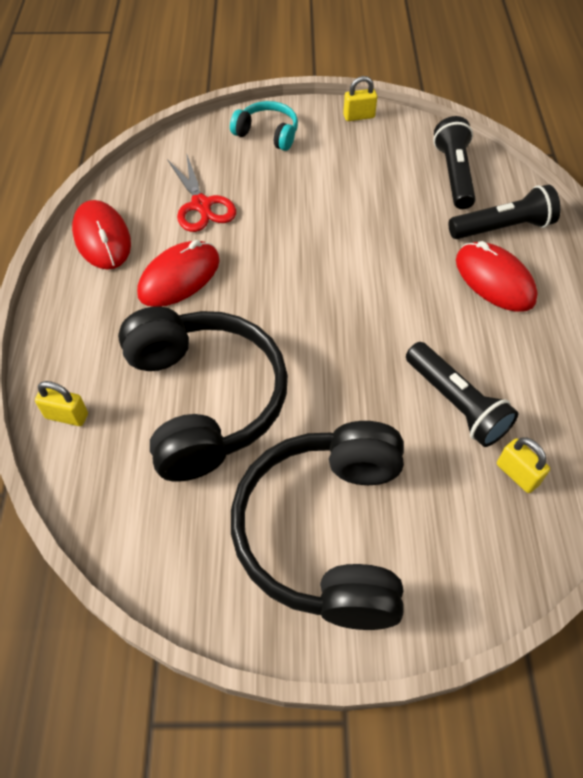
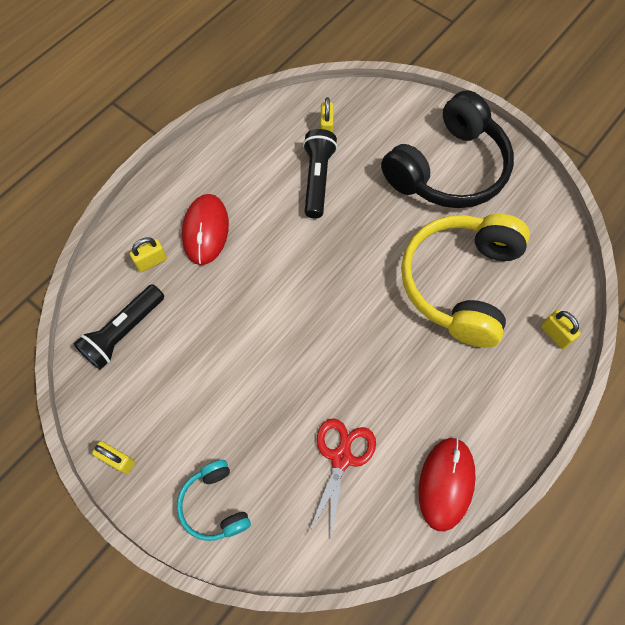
camera: 140 degrees left, 10 degrees up
(179, 277) = (411, 393): red mouse -> none
(204, 400) = (460, 283): black headphones -> yellow headphones
(502, 228) = (151, 262): black flashlight -> yellow padlock

